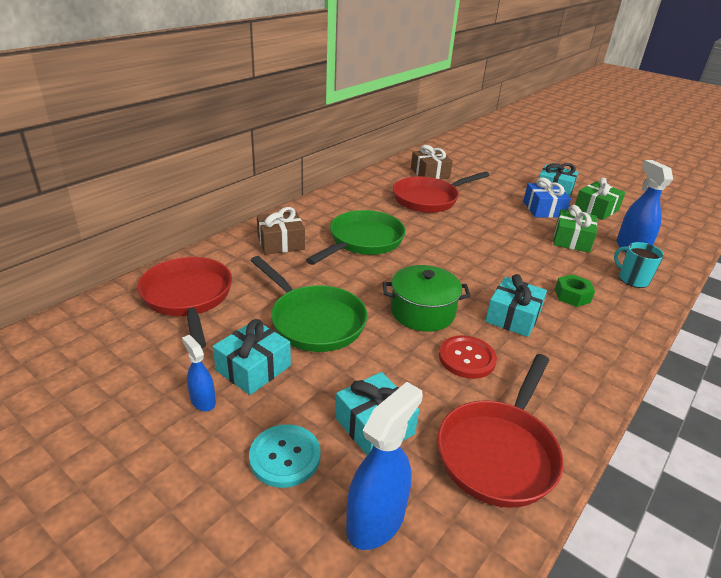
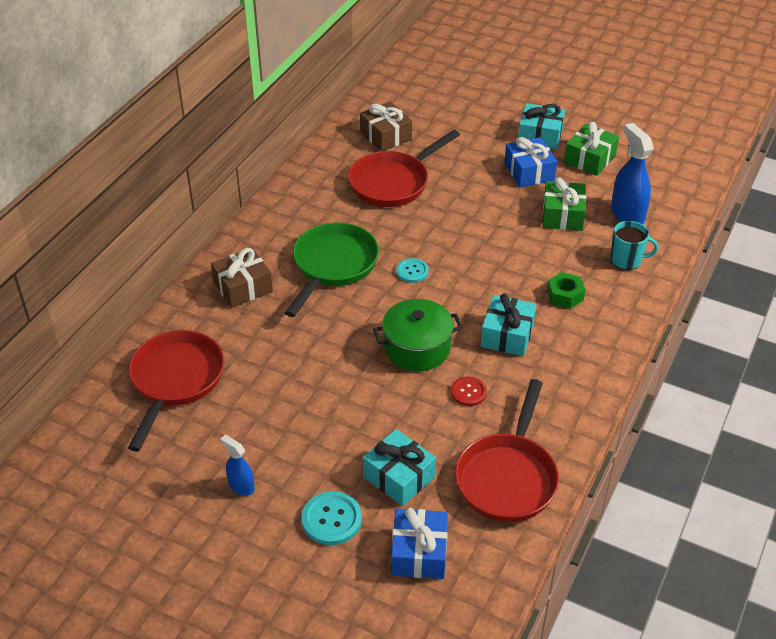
camera: 10 degrees left, 10 degrees up
(188, 298) = (175, 381): red pan -> red pan turned 45 degrees clockwise
(253, 368) = (273, 445): turquoise gift -> none
(314, 321) = (312, 381): green pan -> none
(376, 521) = (419, 553): blue spray bottle -> blue gift
(431, 256) = (412, 271): none -> turquoise button
(467, 358) = (468, 392): red button -> red button, size x0.66
(632, 279) = (627, 260): turquoise mug -> turquoise mug turned 150 degrees clockwise

